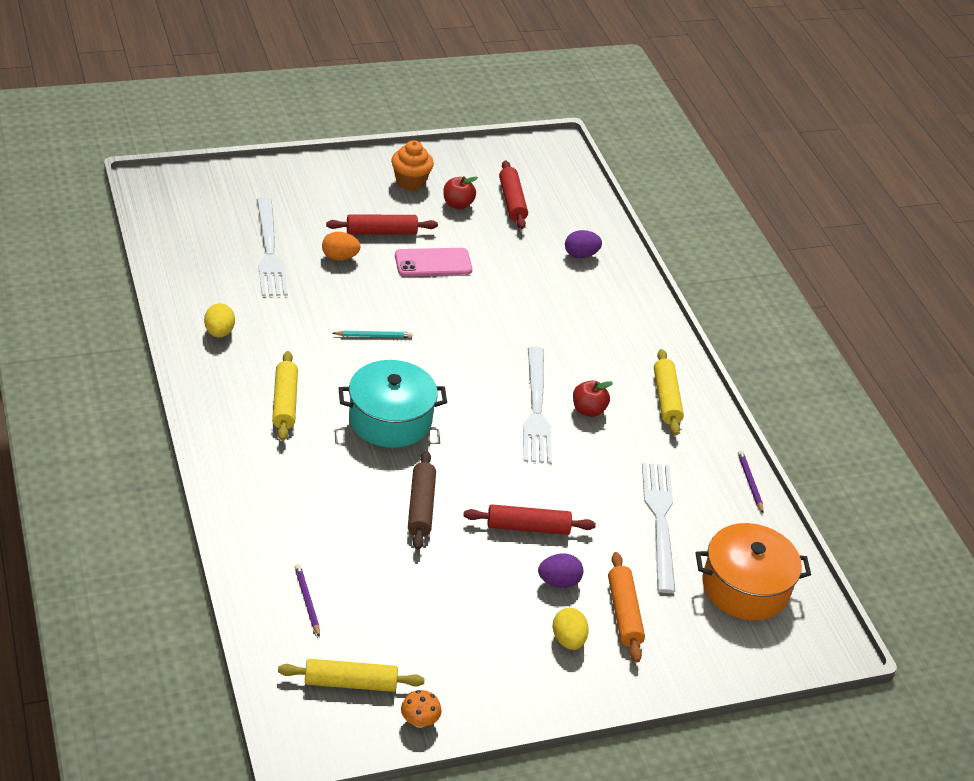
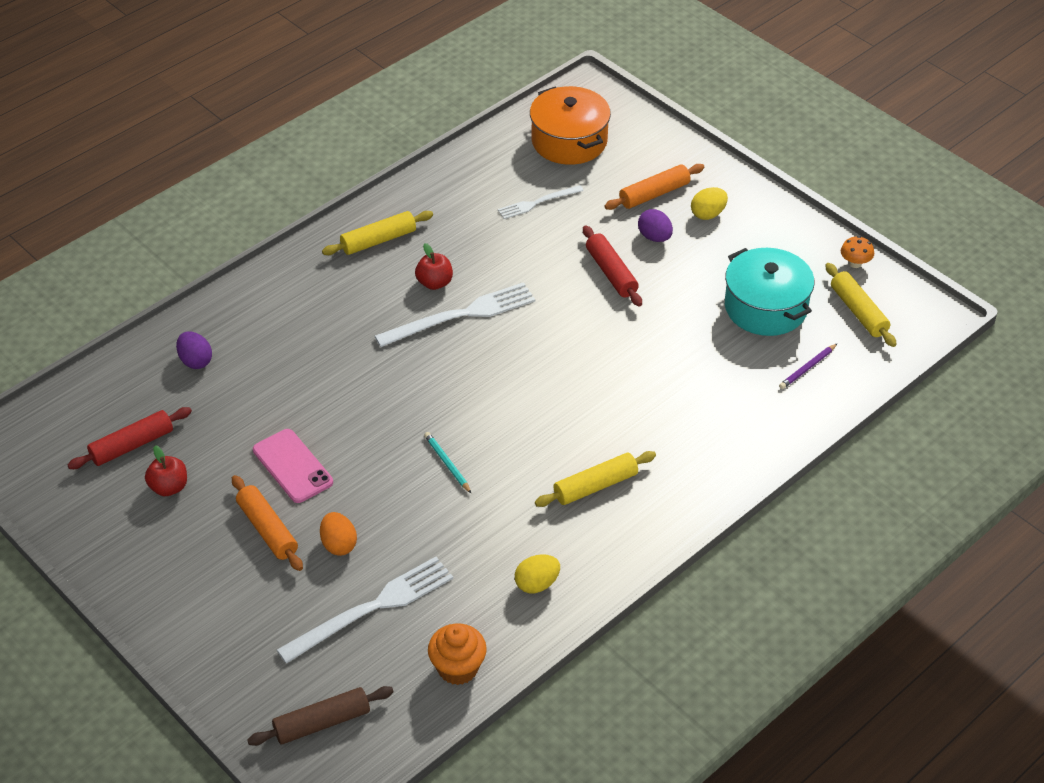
camera: 110 degrees left, 5 degrees up
(381, 232) = (267, 529): red rolling pin -> orange rolling pin
(390, 419) = (556, 404): turquoise pot -> turquoise pot (765, 307)
(410, 182) = (151, 544): orange cupcake -> orange cupcake (458, 668)
(421, 507) = (645, 343): brown rolling pin -> brown rolling pin (322, 722)
(659, 521) = (537, 203): white fork -> white fork, size x0.57
(750, 482) = (447, 166): purple pencil -> none

